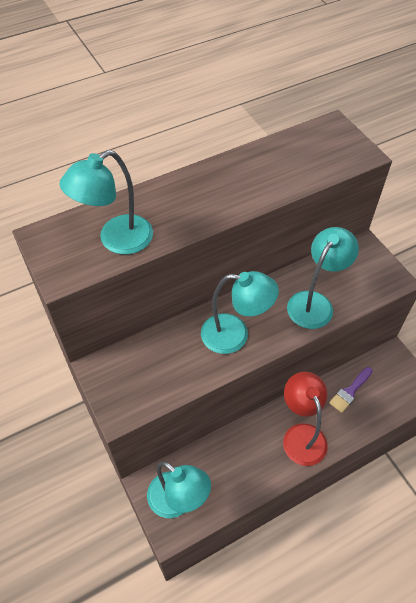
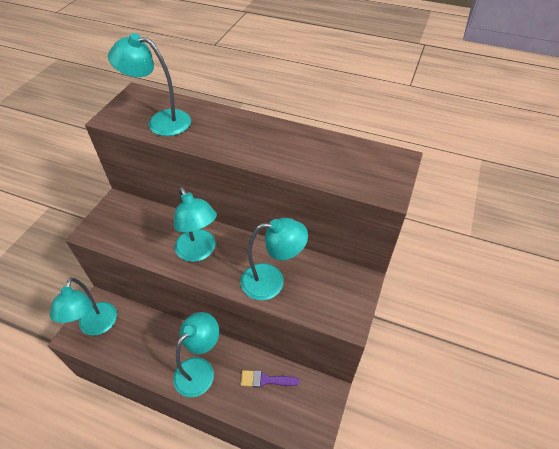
camera: 50 degrees right, 5 degrees down
(301, 435) = (200, 369): red lamp -> turquoise lamp

